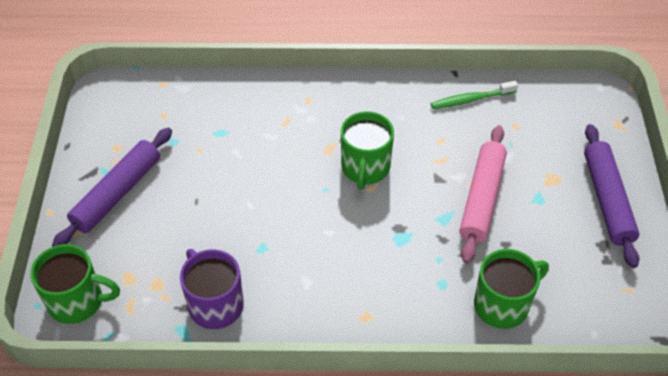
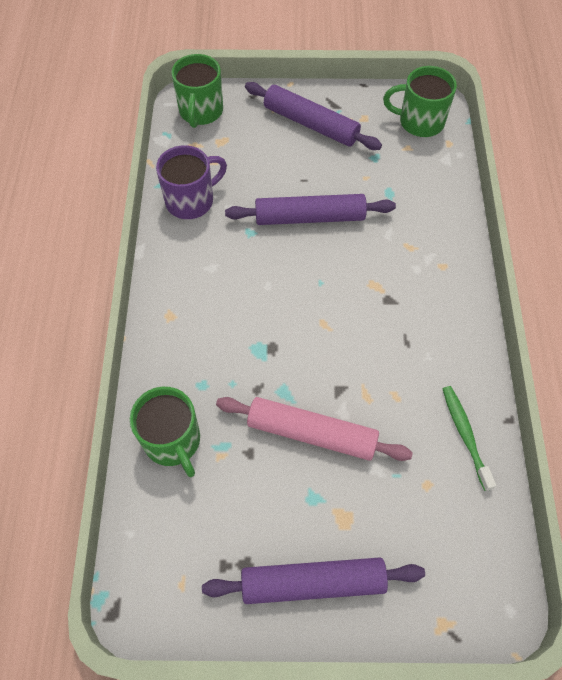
camera: 90 degrees right, 10 degrees up
(247, 196) = (310, 217): none -> purple rolling pin
(365, 168) = (349, 318): green mug -> green mug (420, 122)

